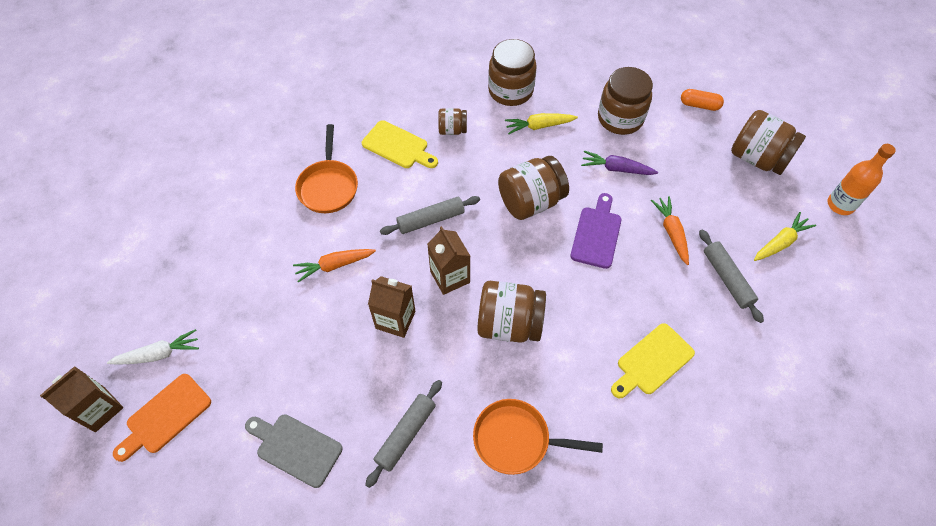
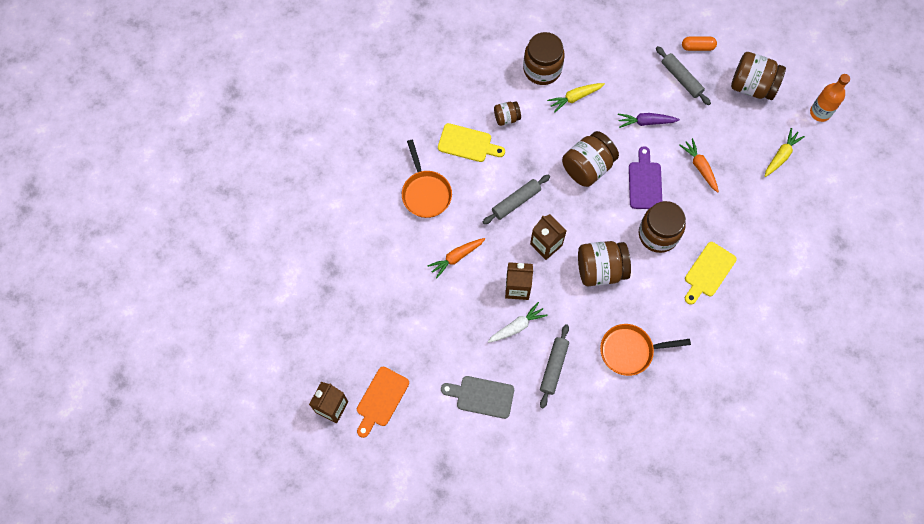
camera: 15 degrees left, 10 degrees up
(159, 354) = (355, 357): white carrot -> white carrot (517, 326)
(620, 118) = (637, 75): brown jar -> brown jar (658, 234)
(727, 278) = (748, 195): grey rolling pin -> grey rolling pin (681, 78)

